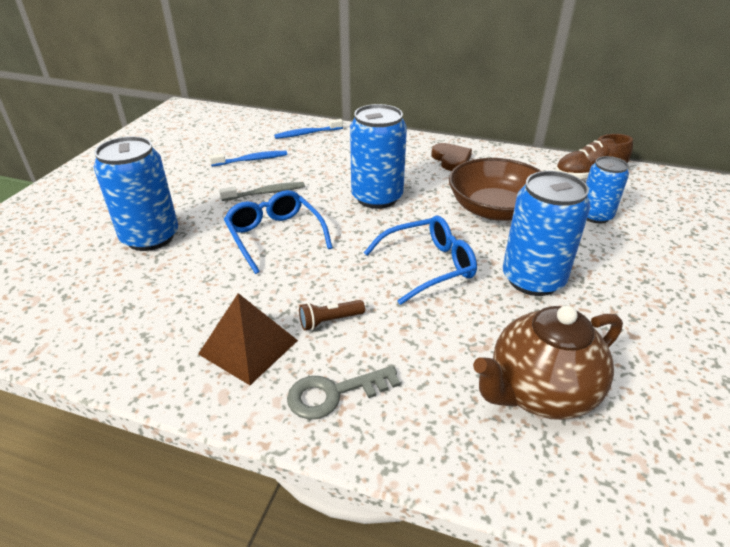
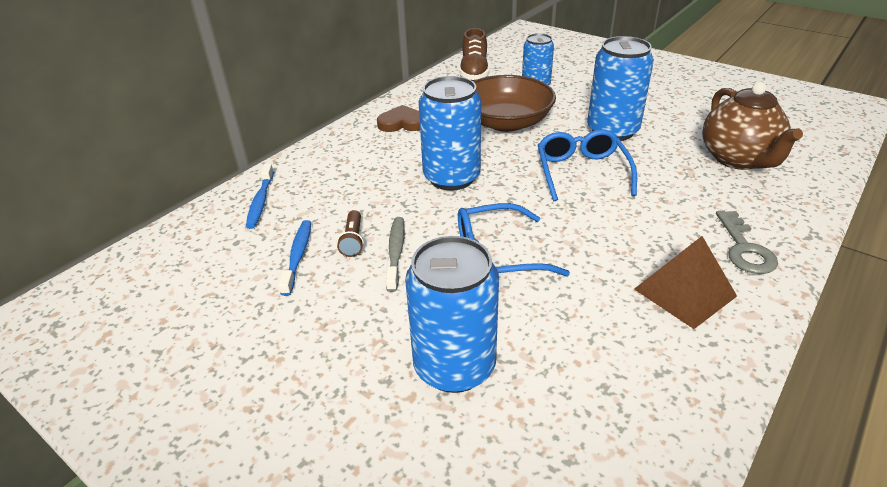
camera: 70 degrees left, 0 degrees up
(329, 321) = (651, 238): brown flashlight -> brown flashlight (353, 240)

